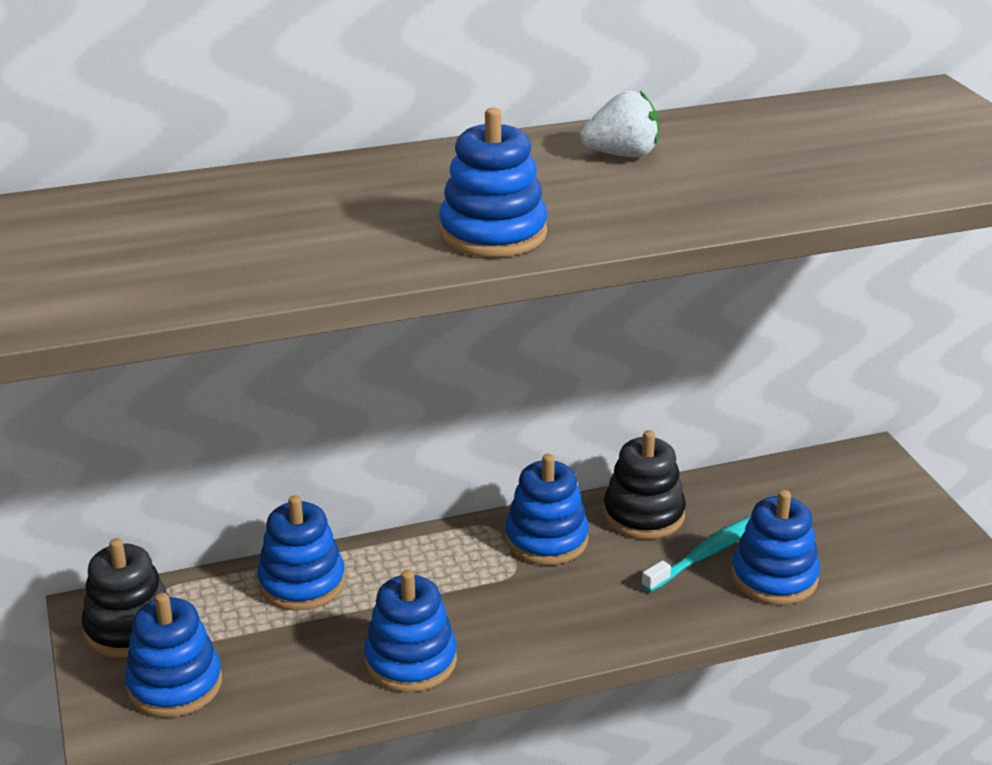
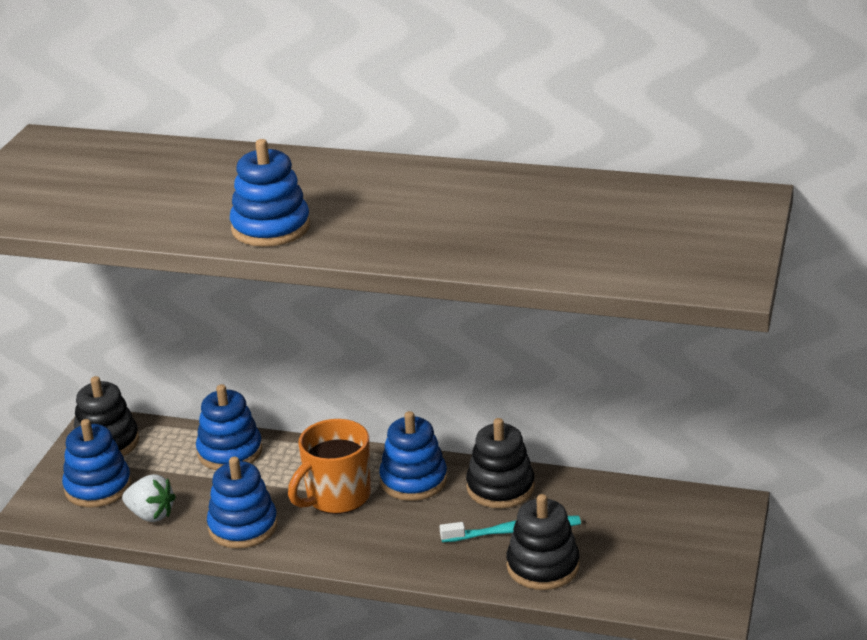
camera: 35 degrees right, 0 degrees up
(482, 587) = (336, 497): none -> orange mug
(622, 155) = (437, 192): white strawberry -> white strawberry (151, 515)
(774, 577) = (543, 566): blue stacking toy -> black stacking toy

